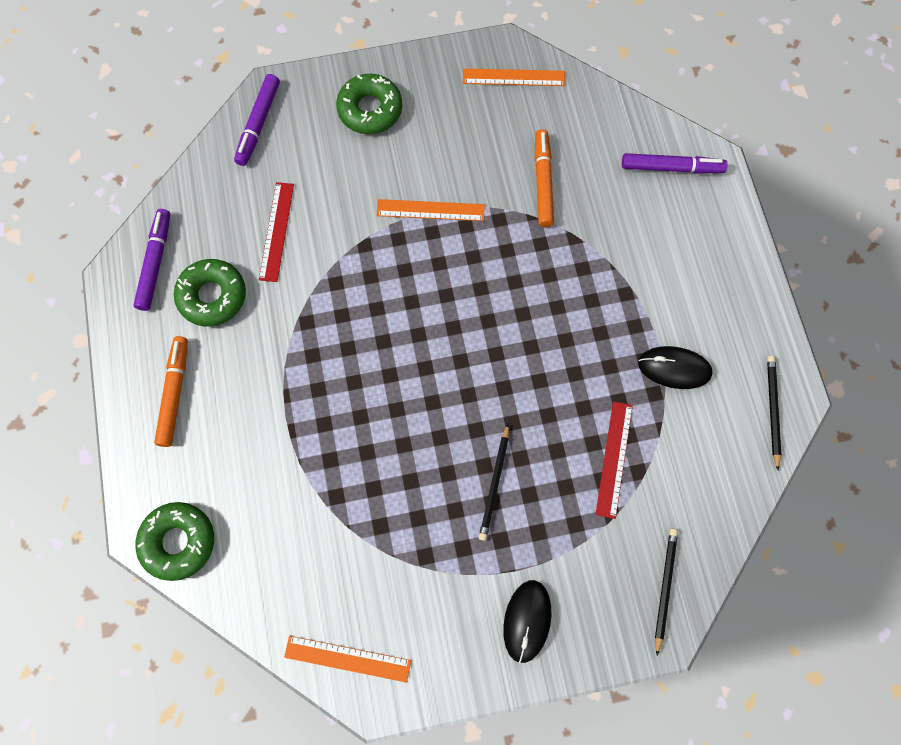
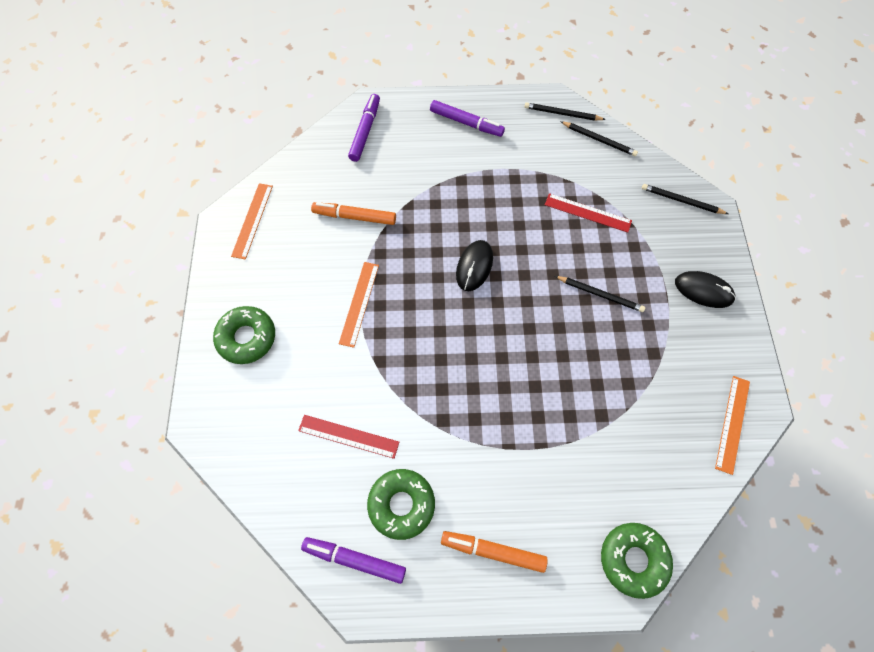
camera: 80 degrees left, 5 degrees down
(258, 124) = (230, 440): purple marker -> purple marker (466, 123)
(674, 368) = (524, 162): black mouse -> black mouse (474, 266)
(740, 465) = (599, 140): none -> black pencil

